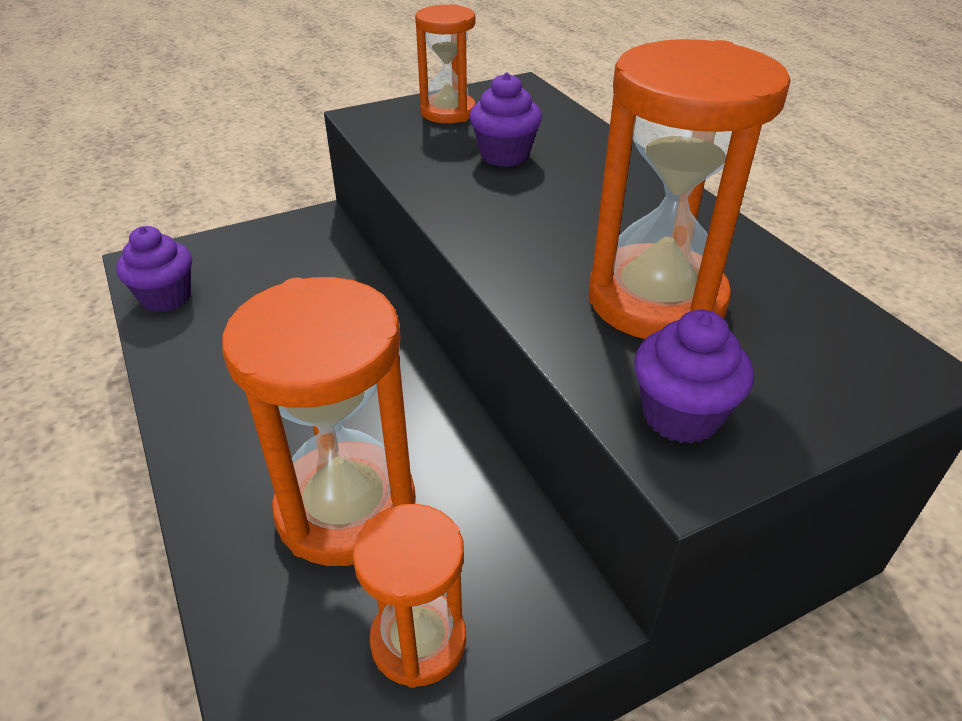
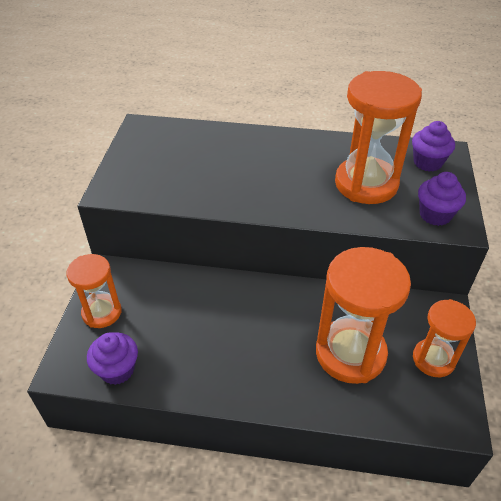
camera: 55 degrees left, 5 degrees up
(448, 112) = (140, 162): orange hourglass -> orange hourglass (102, 312)
(504, 155) = (210, 166): purple cupcake -> purple cupcake (427, 162)

